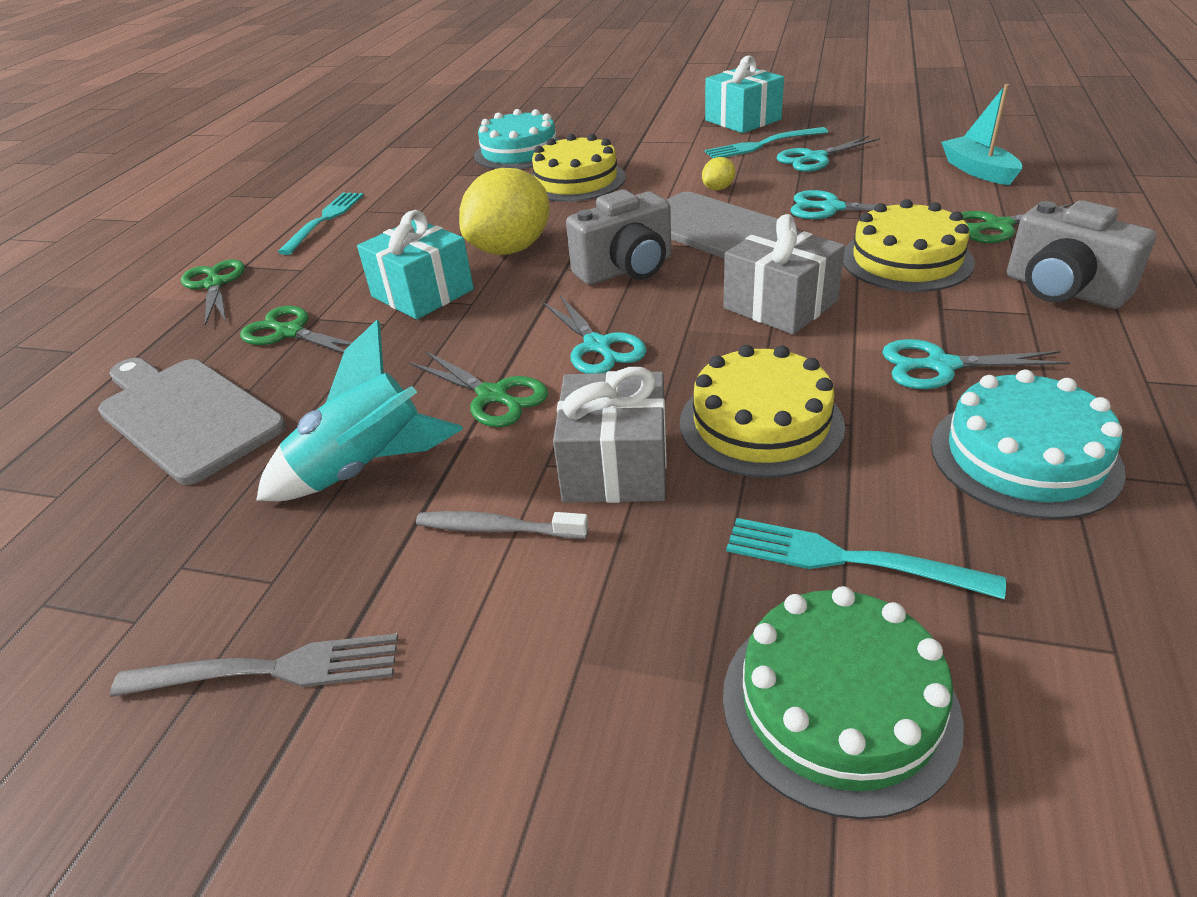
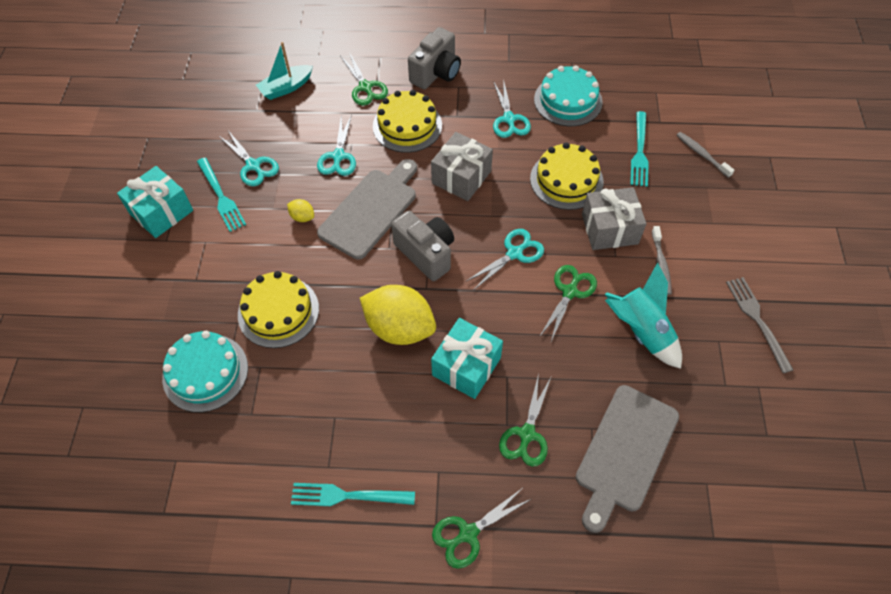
camera: 105 degrees left, 20 degrees up
(839, 705) = (701, 154): green cake -> grey toothbrush

